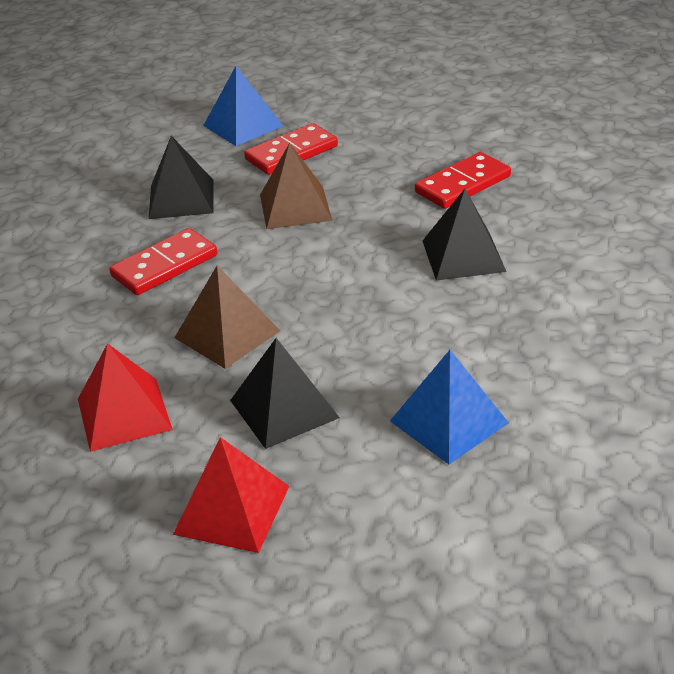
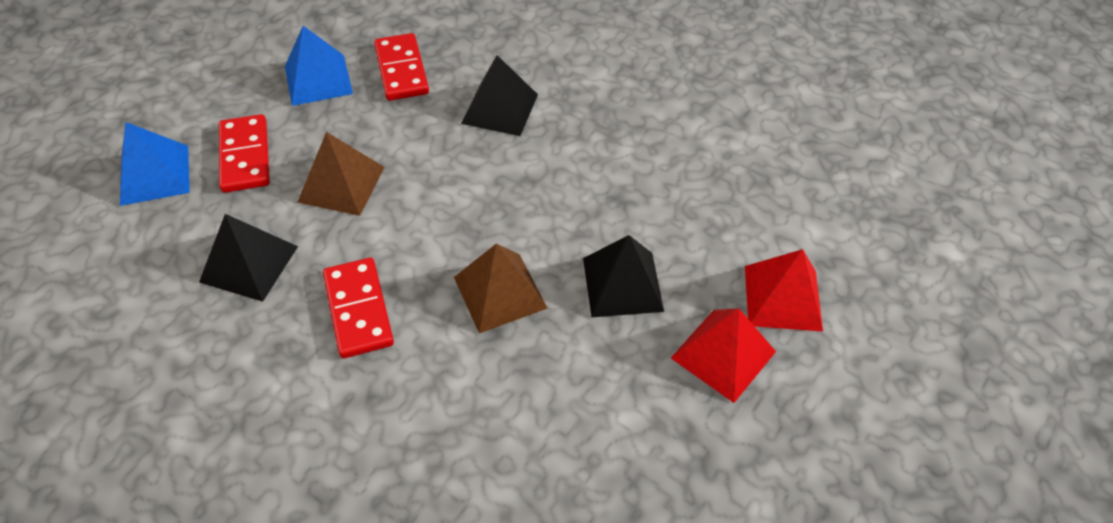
camera: 70 degrees left, 15 degrees up
(124, 414) = (566, 400): red pyramid -> red pyramid (783, 297)
(448, 422) = (690, 193): blue pyramid -> blue pyramid (318, 80)

